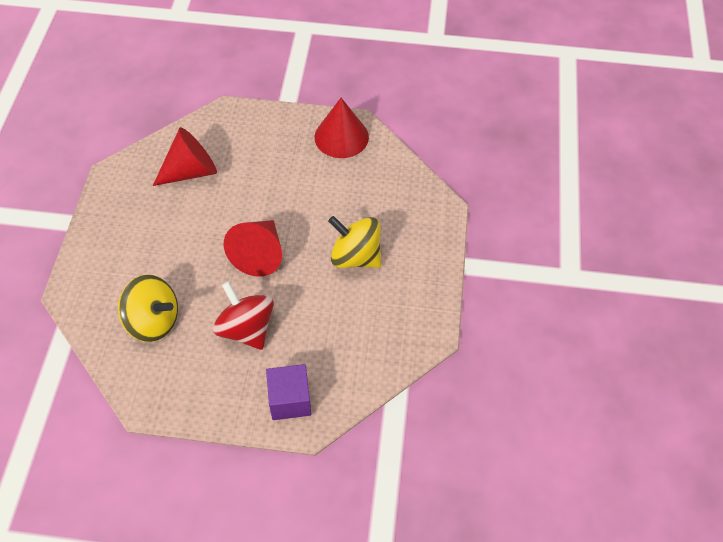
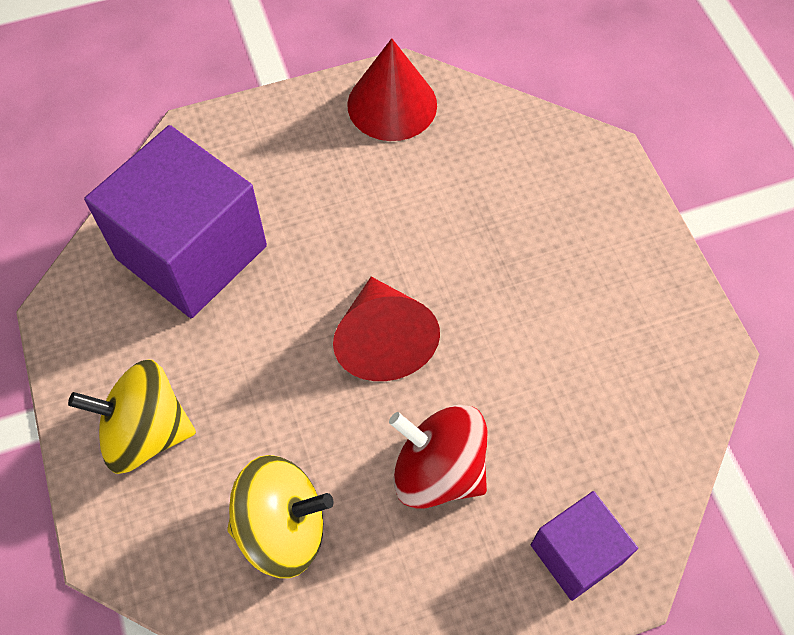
camera: 25 degrees left, 5 degrees up
(191, 171) = (191, 252): red cone -> purple cube
(355, 256) = (528, 280): yellow spinning top -> yellow spinning top (146, 432)

